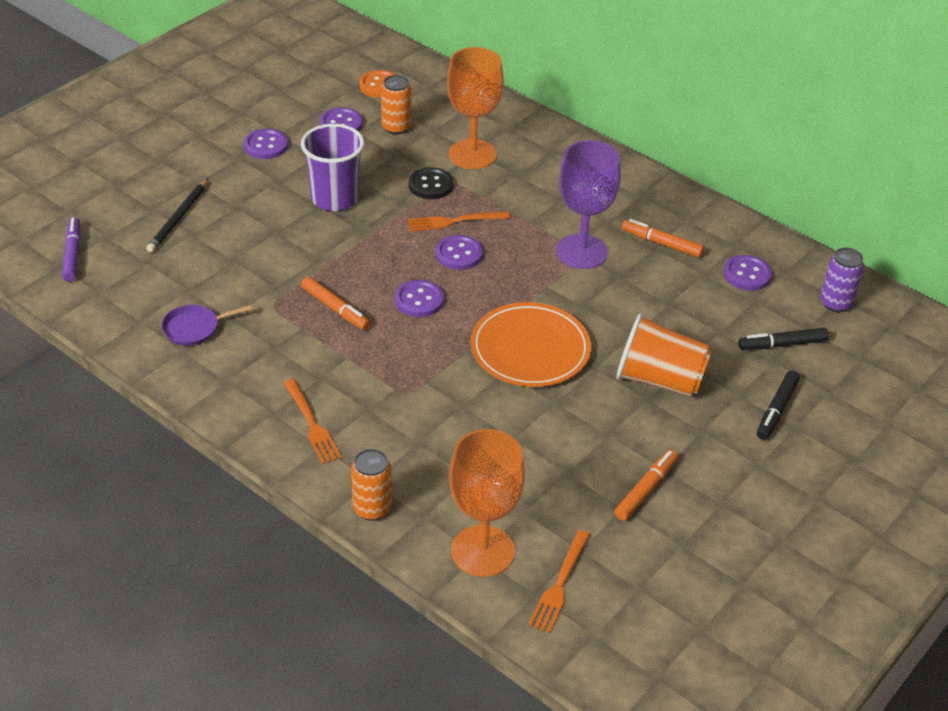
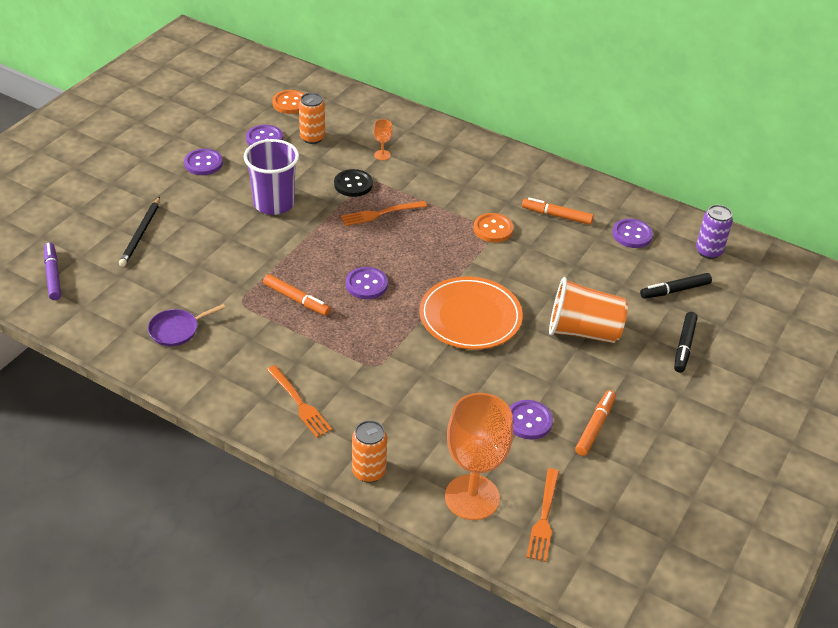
camera: 10 degrees left, 0 degrees up
(459, 254) = (391, 241): purple button -> purple button (528, 421)
(472, 154) = (382, 155): orange goblet -> orange goblet, size x0.40
(582, 252) = (493, 229): purple goblet -> orange button

